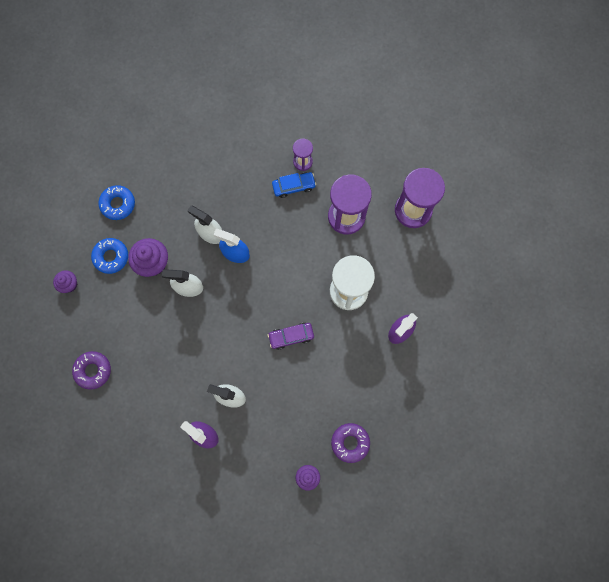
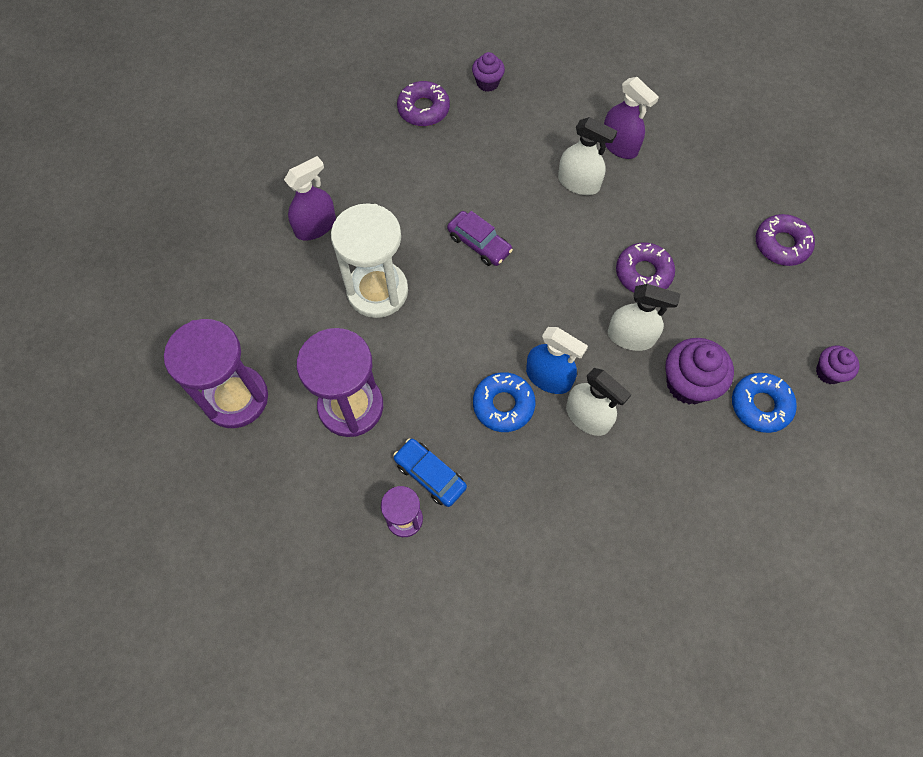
camera: 170 degrees left, 10 degrees down
(118, 204) = (751, 496): blue donut -> blue donut (503, 405)
(183, 333) = (643, 273): none -> purple donut
(291, 336) = (479, 244): purple car -> purple car turned 45 degrees clockwise
(294, 186) = (430, 475): blue car -> blue car turned 45 degrees clockwise

